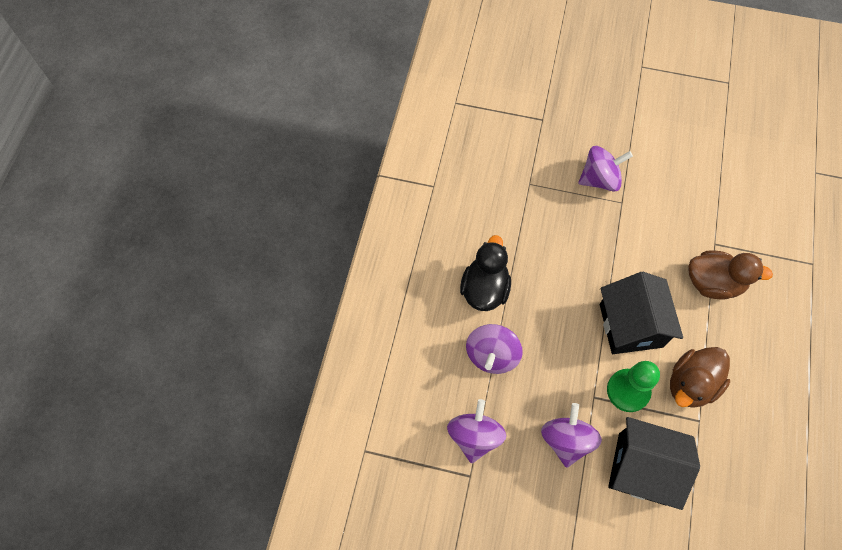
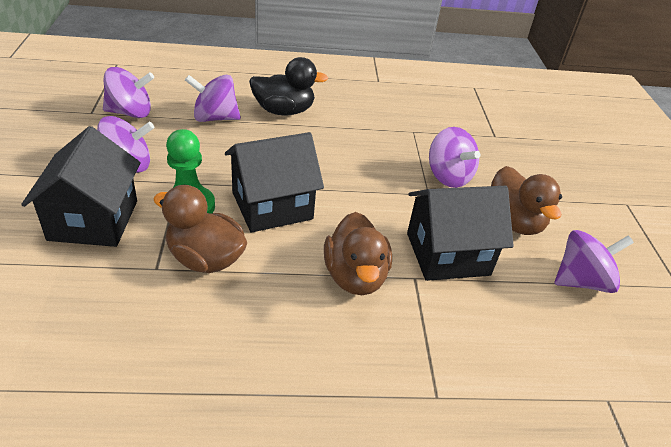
camera: 70 degrees right, 25 degrees down
(659, 154) = (513, 222): none -> brown duck
(692, 213) = (447, 254): none -> black house
(722, 139) = (581, 281): none -> purple spinning top

